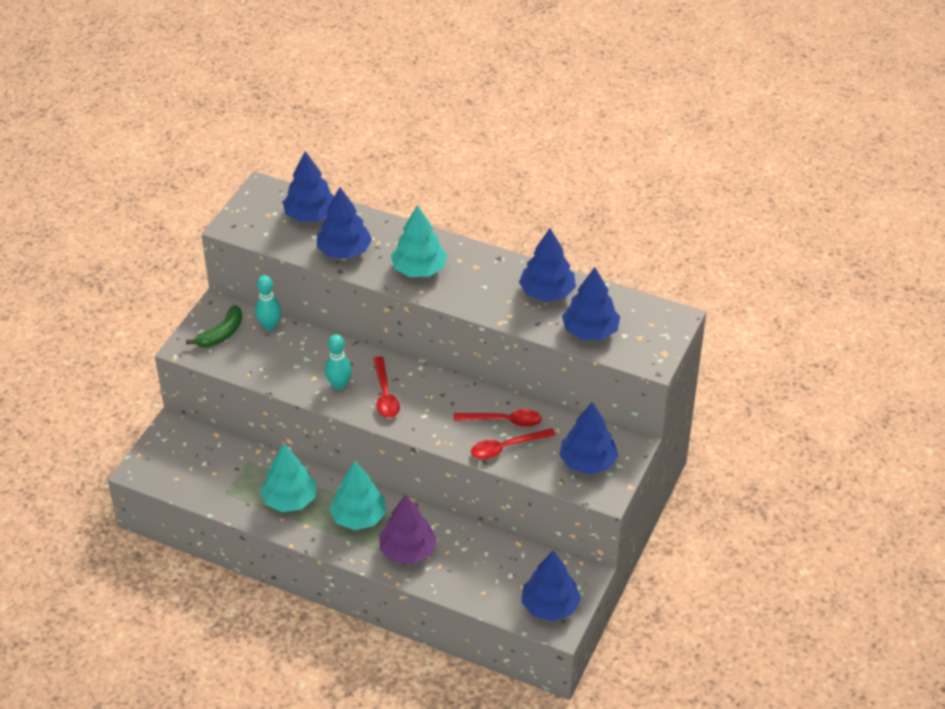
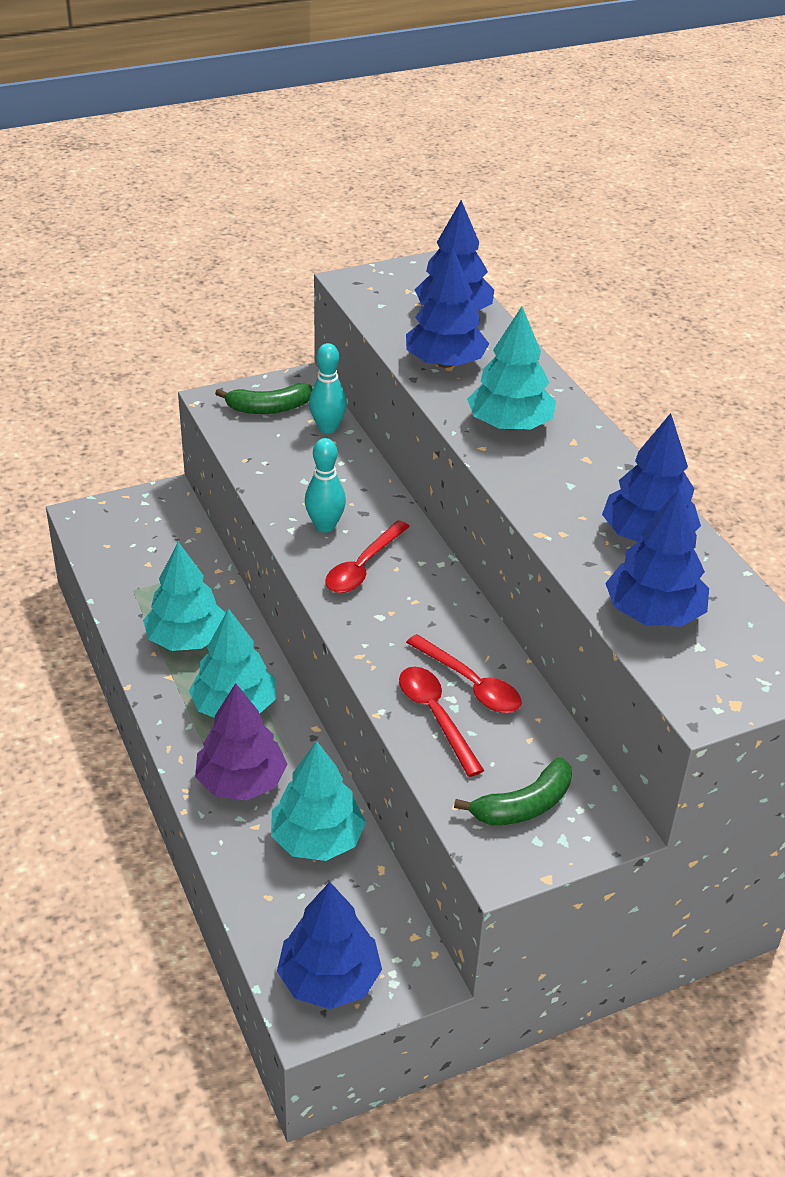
camera: 40 degrees right, 5 degrees down
(475, 551) = (317, 839): none -> turquoise tree
(506, 447) = (435, 716): red spoon -> red spoon turned 45 degrees clockwise
(588, 462) = (523, 806): blue tree -> green banana

